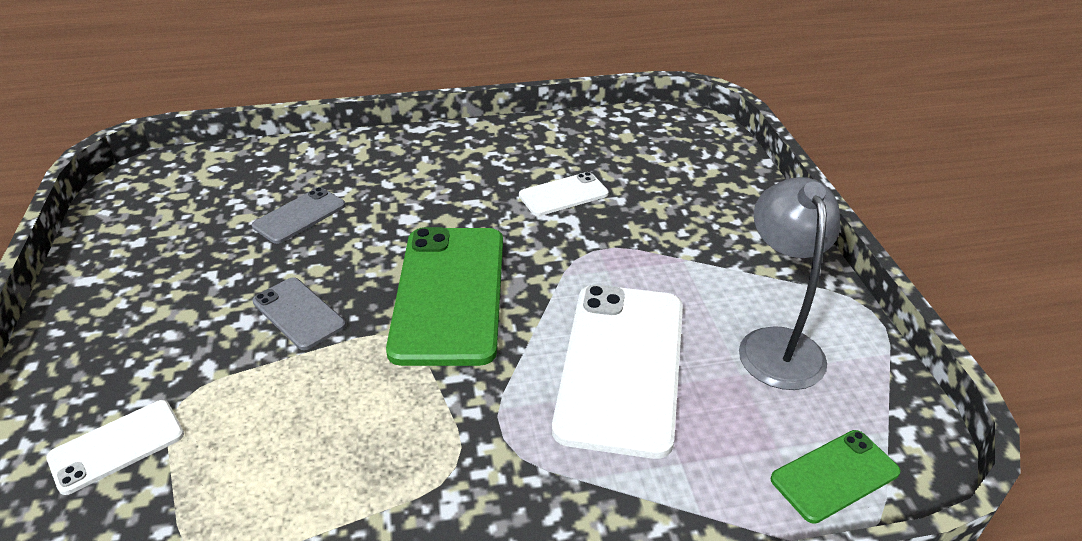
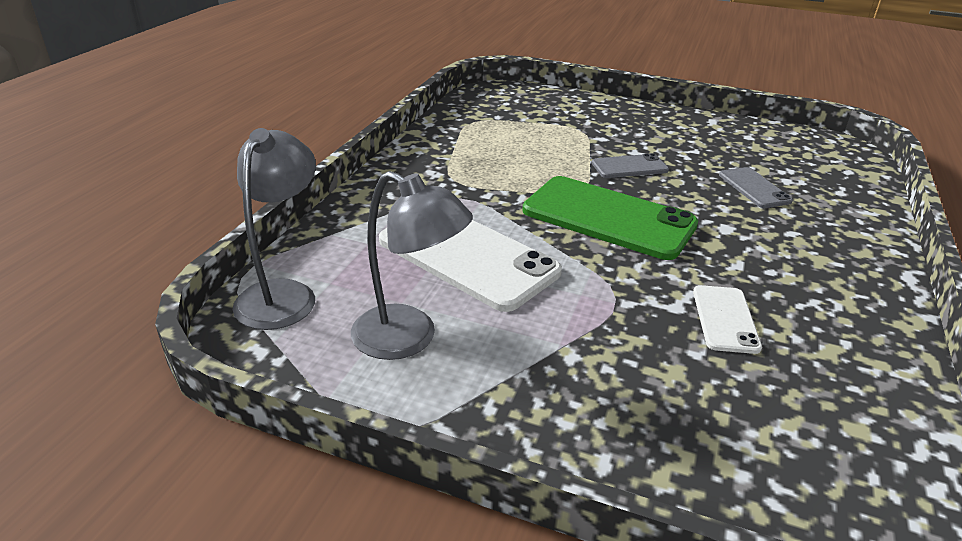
camera: 120 degrees right, 5 degrees down
(117, 446) = (560, 114): white phone -> none
(834, 475) = (283, 294): green phone -> grey lamp

